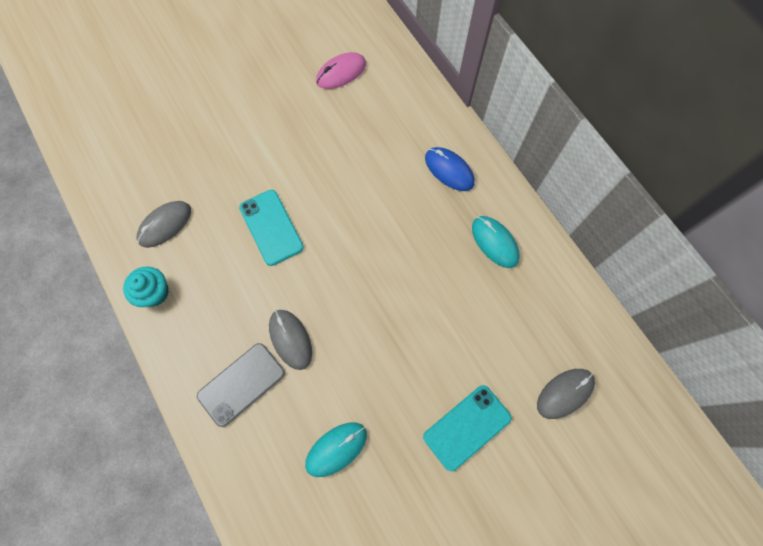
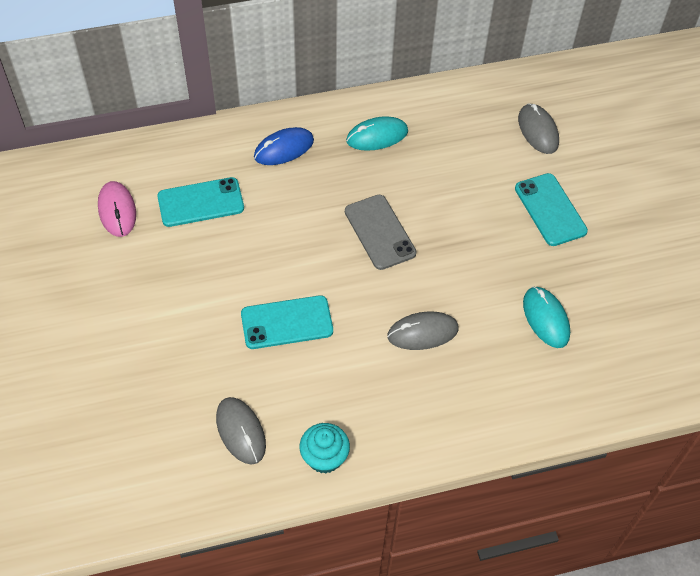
camera: 75 degrees left, 15 degrees down
(241, 384) = (458, 388): grey phone -> grey phone (380, 232)
(369, 127) = (200, 202): none -> turquoise phone

